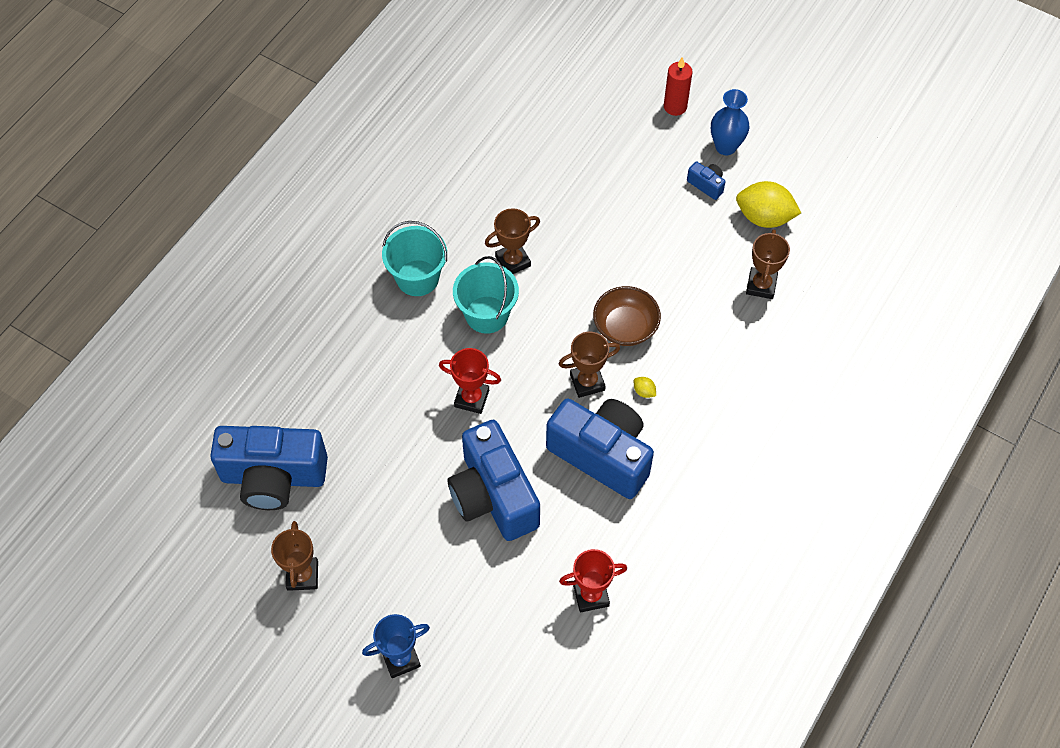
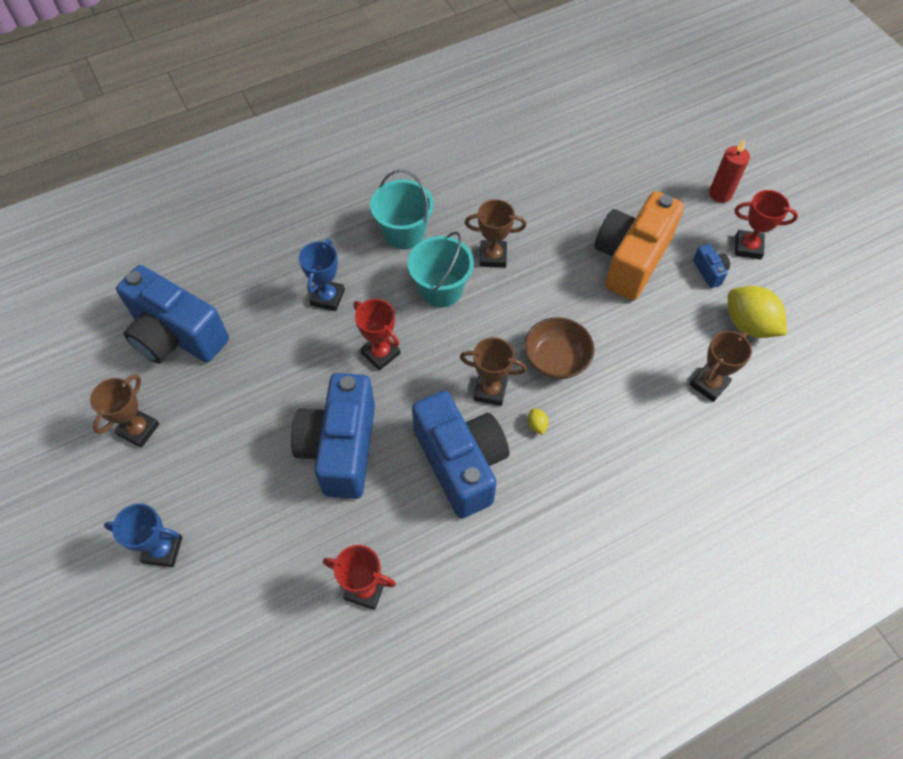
camera: 30 degrees right, 0 degrees up
(389, 372) = (327, 297): none -> blue trophy
(634, 206) = (631, 259): none -> orange camera
(725, 146) = (748, 247): blue vase -> red trophy

